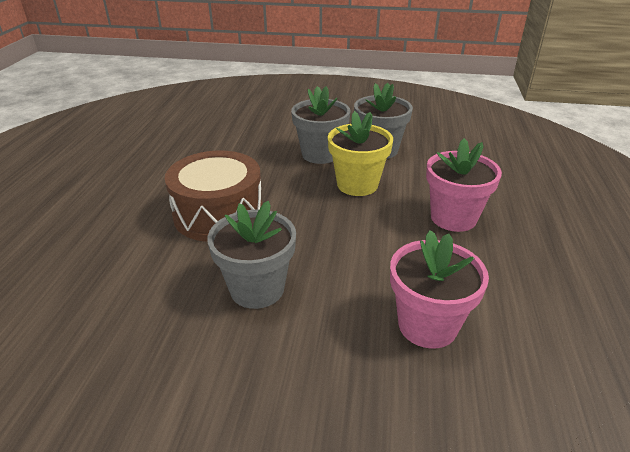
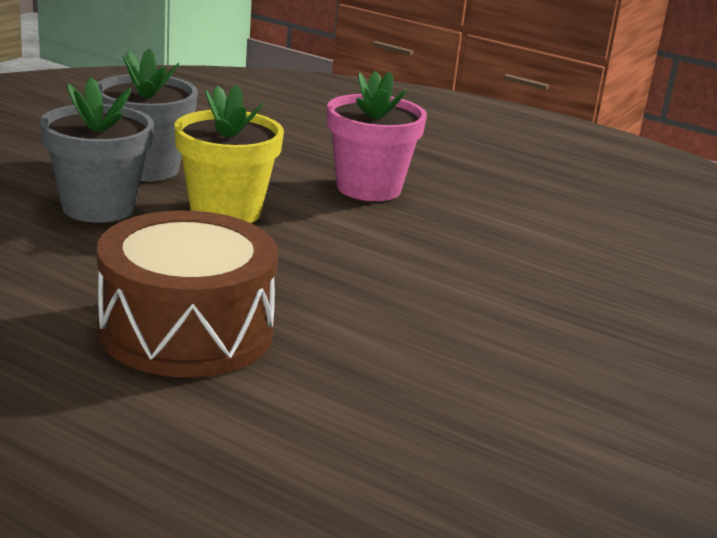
camera: 70 degrees left, 10 degrees down
(257, 289) = (413, 345): grey flower pot -> none
(427, 325) = (549, 267): pink flower pot -> none

